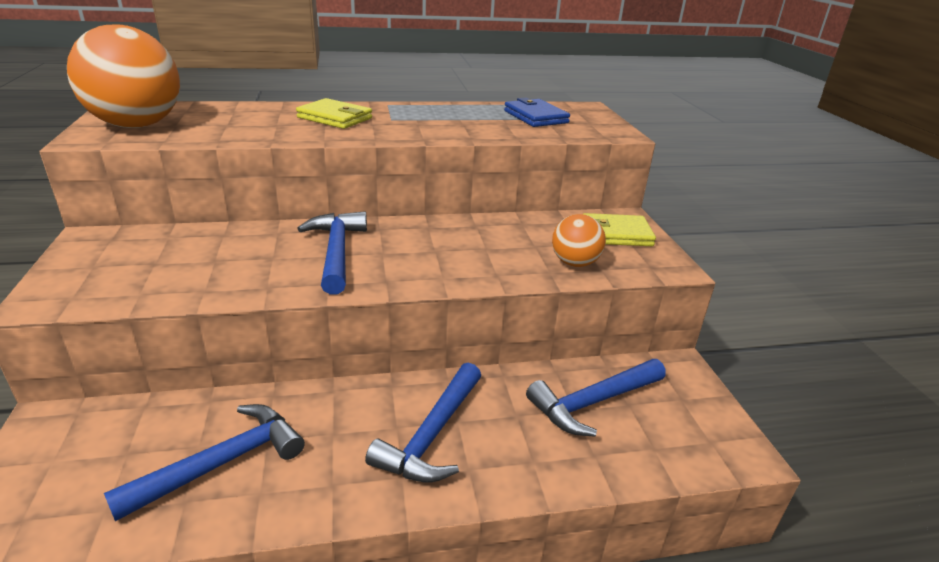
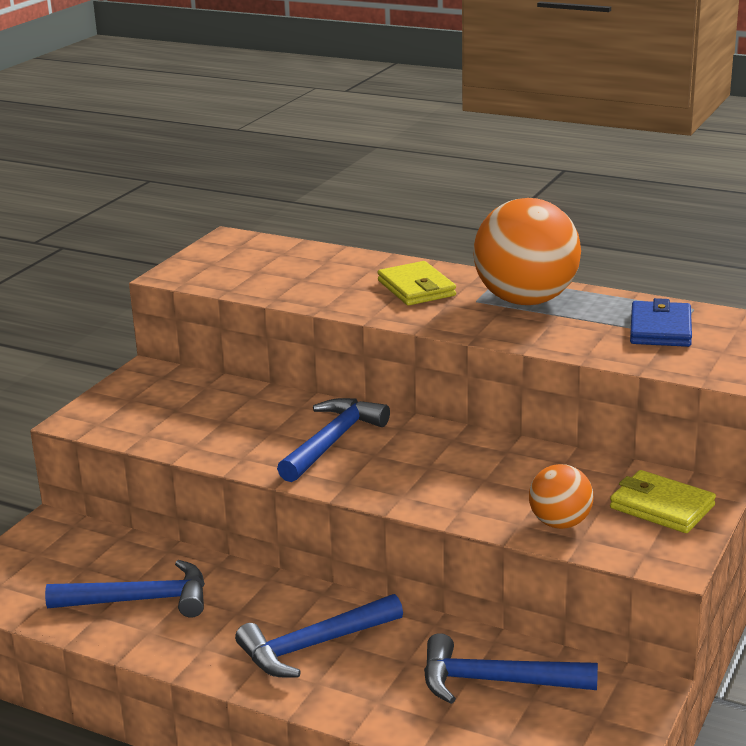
camera: 40 degrees right, 5 degrees down
(137, 125) = (224, 266): orange ball -> orange ball (526, 300)

